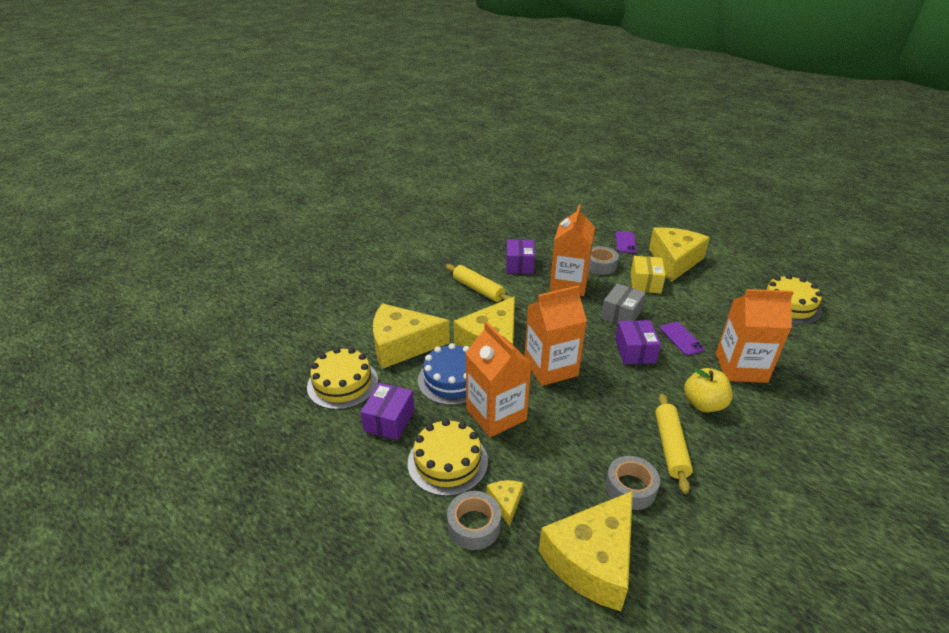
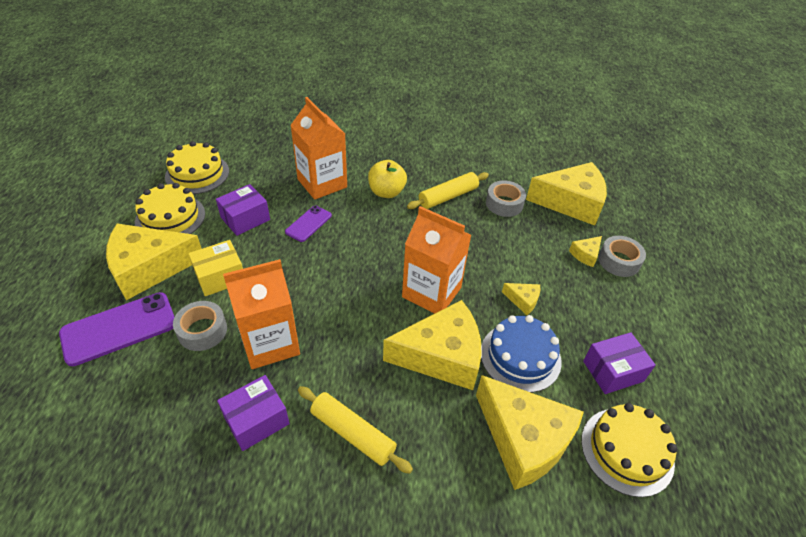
camera: 130 degrees left, 10 degrees up
(447, 462) = (597, 303): yellow cake -> yellow cake (170, 218)
(478, 289) = (353, 433): yellow rolling pin -> yellow rolling pin turned 60 degrees counterclockwise
(496, 414) = (523, 300): orange carton -> yellow cheese
(621, 314) = (301, 275): grey box -> none
(625, 242) = (119, 328): purple phone -> purple phone, size x1.76
(635, 351) = (354, 246): purple box -> purple box (245, 219)

